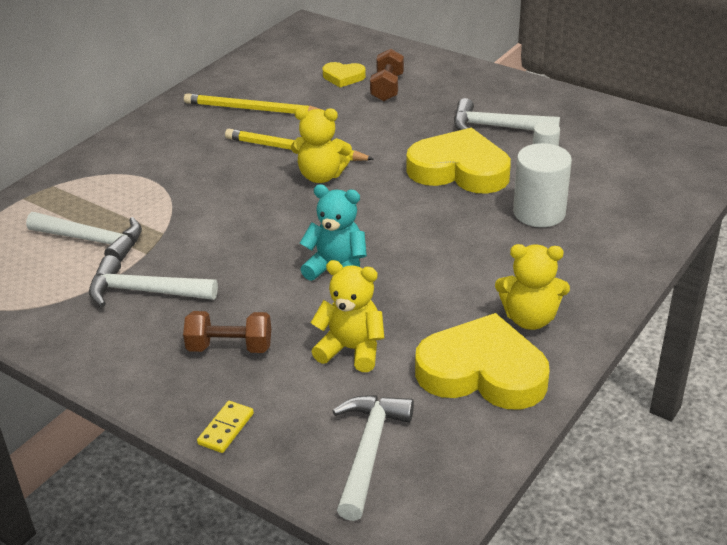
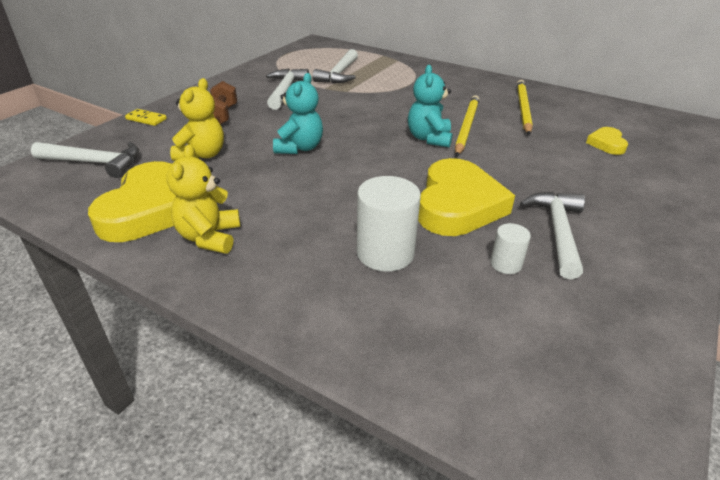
camera: 85 degrees right, 0 degrees up
(321, 176) = (429, 138): yellow teddy bear -> turquoise teddy bear
(387, 88) = (601, 166): brown dumbbell -> none

